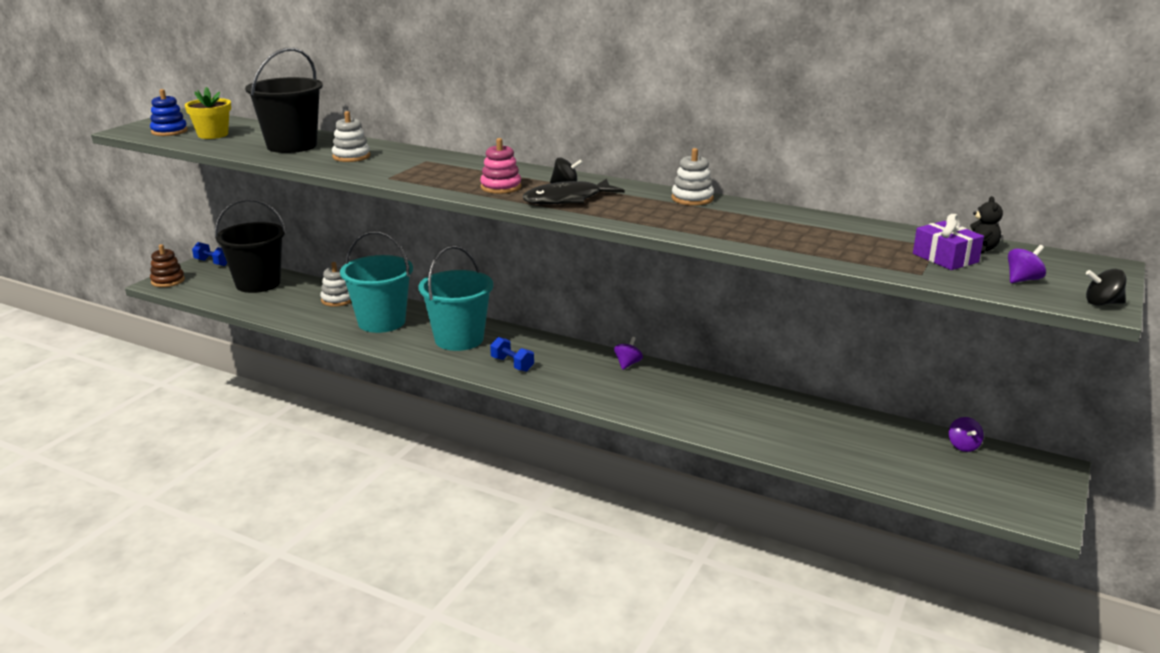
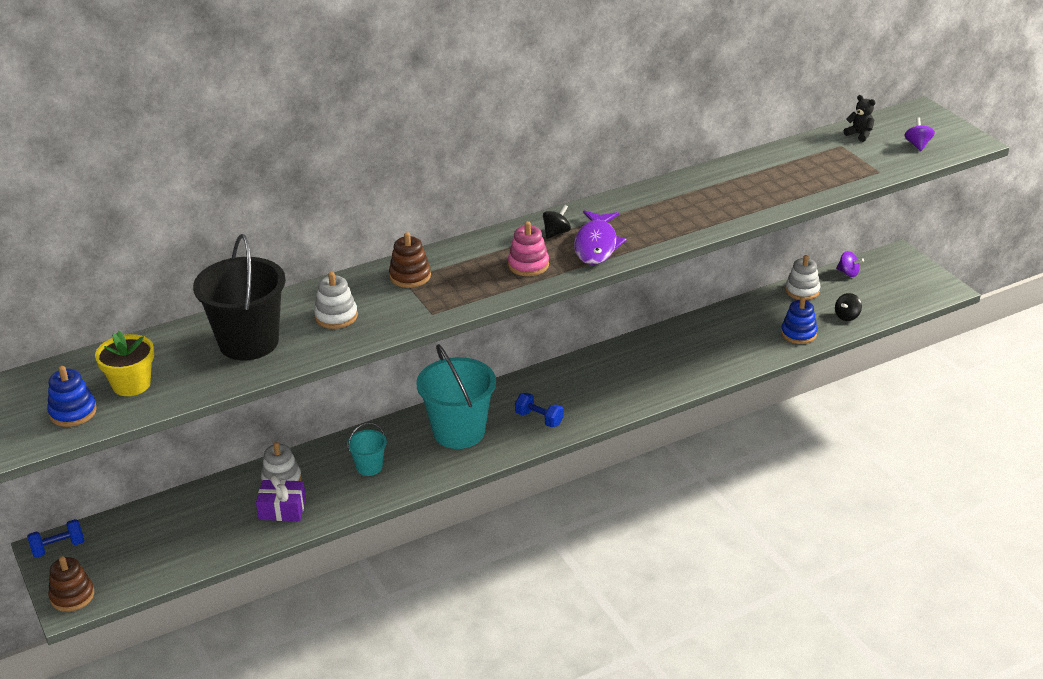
camera: 55 degrees left, 10 degrees up
(258, 283) = (168, 526): black bucket -> none
(381, 322) = (369, 467): turquoise bucket -> turquoise bucket, size x0.49
(433, 161) = (410, 276): none -> brown stacking toy
(512, 364) = (539, 419): blue dumbbell -> blue dumbbell turned 45 degrees clockwise
(567, 200) = (596, 245): black fish -> purple fish
(628, 364) = (600, 359): purple spinning top -> none
(692, 198) = (654, 192): white stacking toy -> white stacking toy (802, 291)
(810, 448) = (798, 333): none -> blue stacking toy
(945, 258) = (862, 152): purple gift -> purple gift (282, 509)
(1102, 303) = (970, 139): black spinning top -> black spinning top (847, 316)

